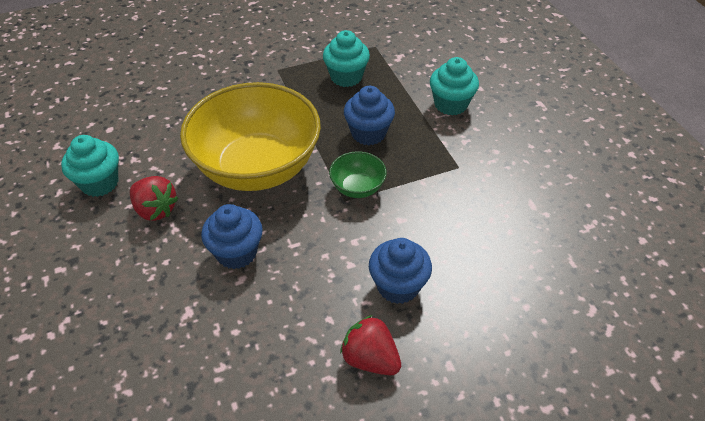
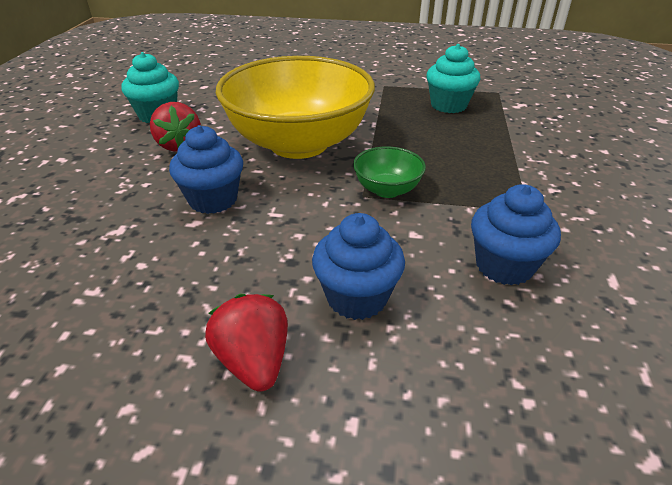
camera: 30 degrees right, 10 degrees down
(368, 133) = (437, 151): blue cupcake -> blue cupcake (504, 266)
(450, 104) = (556, 154): turquoise cupcake -> none

